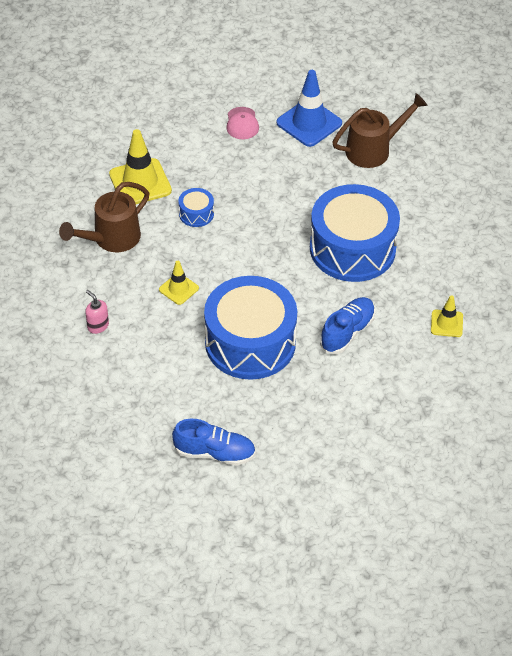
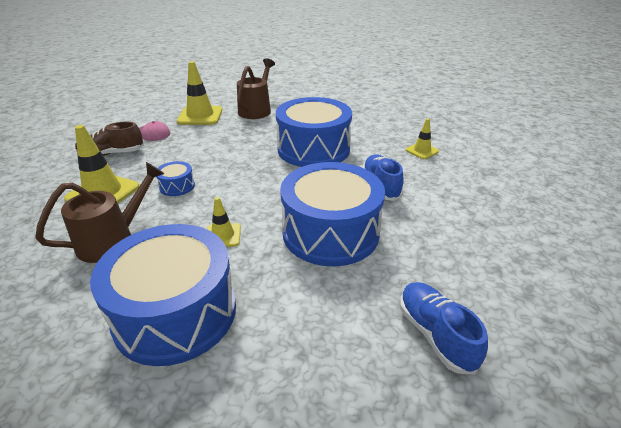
camera: 45 degrees left, 15 degrees down
(98, 326) = (175, 313): pink soap dispenser -> blue drum
(111, 239) = (114, 239): brown watering can -> brown watering can turned 135 degrees counterclockwise
(184, 133) = (112, 154): none -> brown shoe
(214, 453) = (435, 334): blue shoe -> blue shoe turned 75 degrees counterclockwise
(309, 123) = (200, 116): blue traffic cone -> yellow traffic cone

